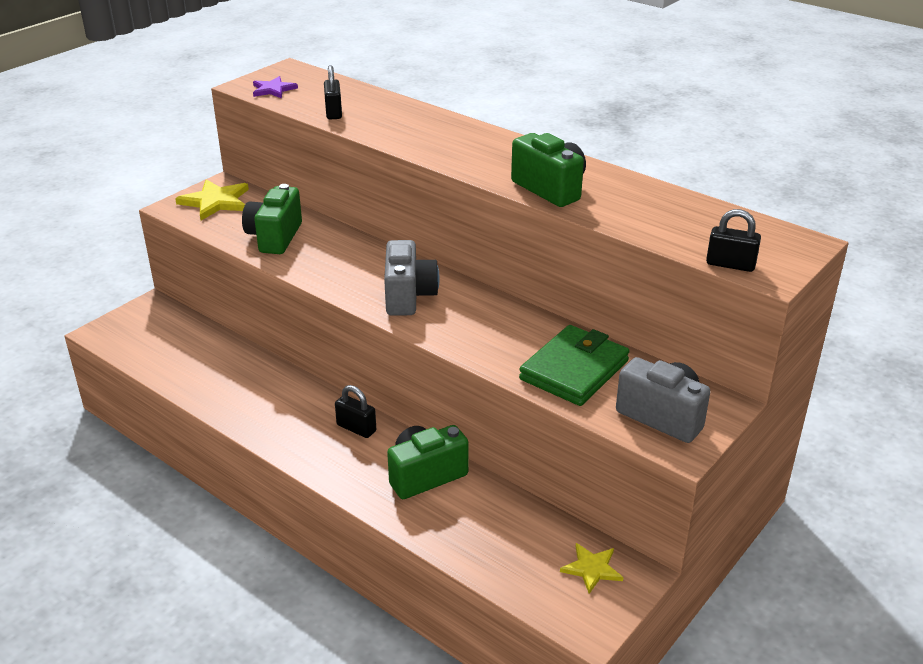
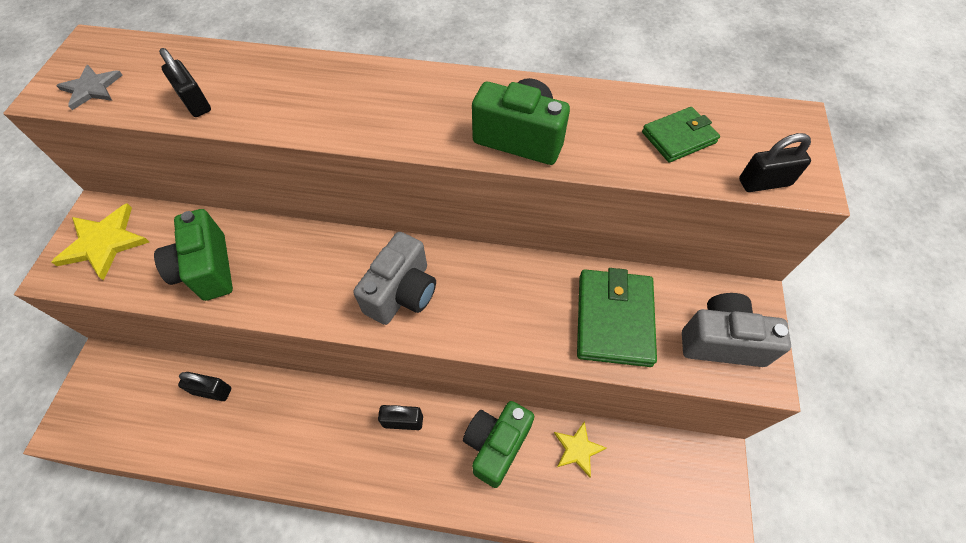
camera: 30 degrees left, 25 degrees up
(220, 351) = (212, 391): none -> black padlock
(273, 89) = (91, 88): purple star -> grey star
(408, 296) = (402, 293): grey camera -> grey camera turned 60 degrees clockwise
(592, 568) = (685, 474): yellow star -> yellow star (577, 449)
(683, 223) = (678, 137): none -> green wallet

